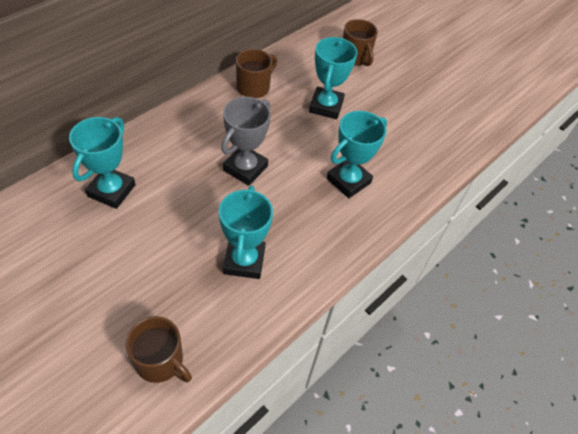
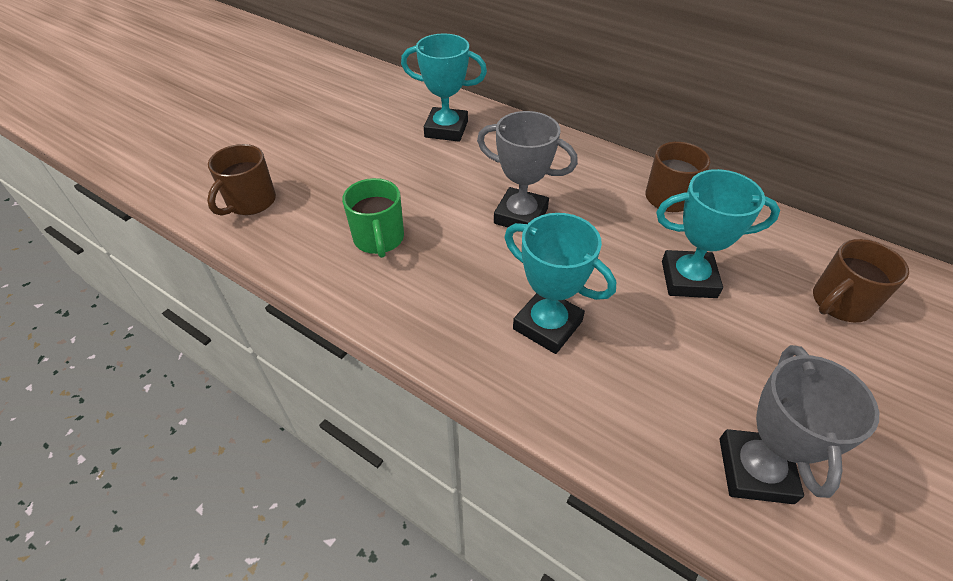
camera: 85 degrees right, 5 degrees down
(244, 261) = (379, 239): turquoise trophy -> green mug
(446, 129) = (755, 470): none -> grey trophy

